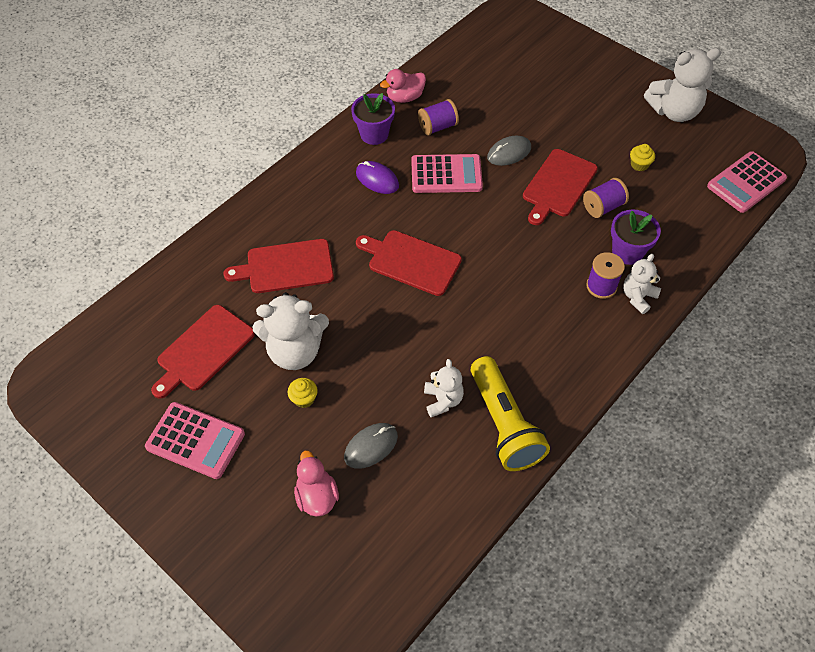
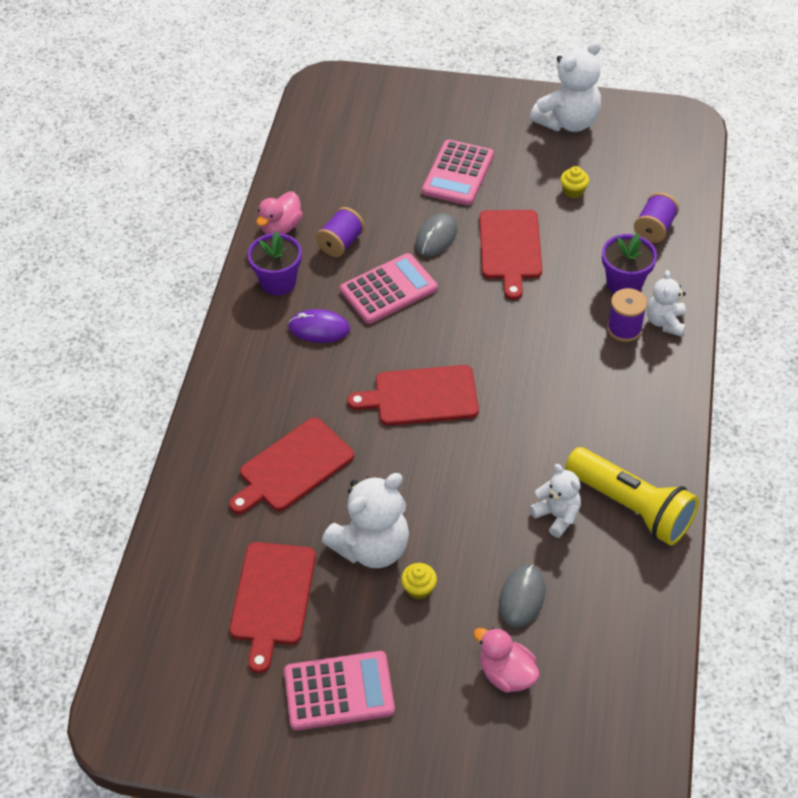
camera: 30 degrees left, 5 degrees down
(603, 207) = (569, 249): purple spool -> purple spool (654, 229)
(746, 183) = (684, 163): pink calculator -> pink calculator (458, 173)

